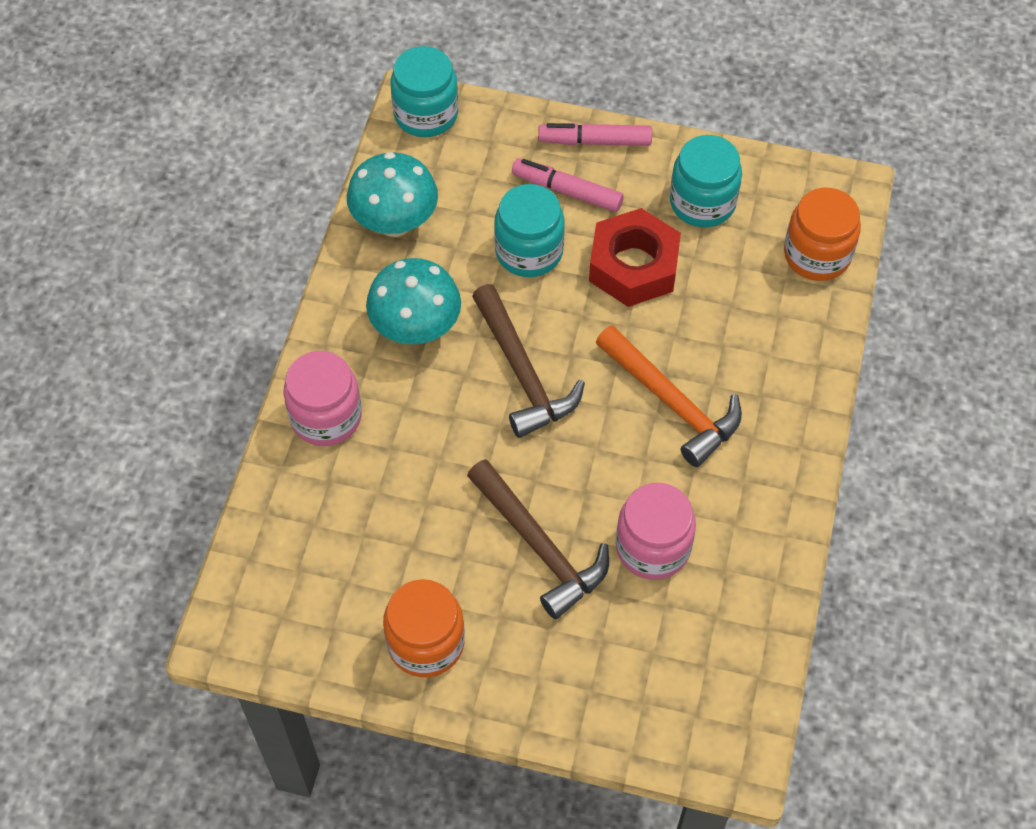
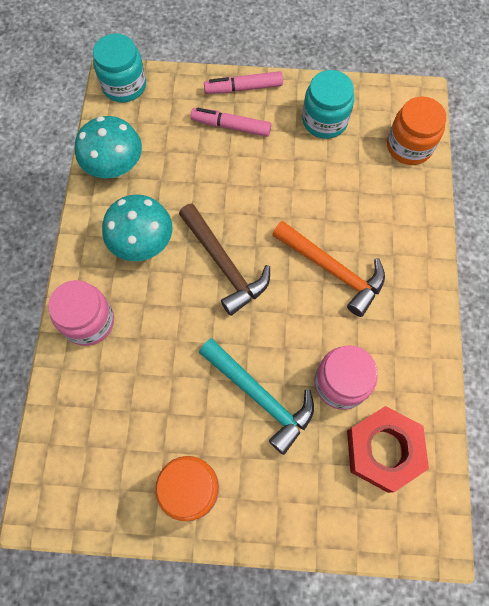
camera: 10 degrees left, 10 degrees up
(529, 251) = (212, 174): turquoise jar -> none
(540, 547) = (260, 397): brown hammer -> turquoise hammer
(633, 266) = (286, 173): red nut -> red nut (383, 450)

